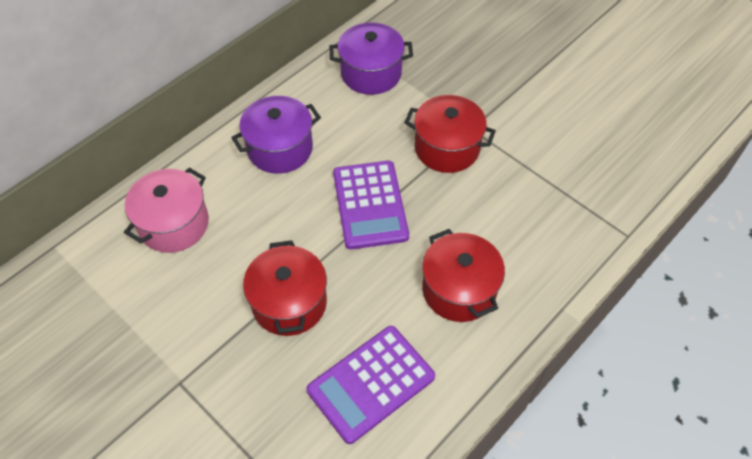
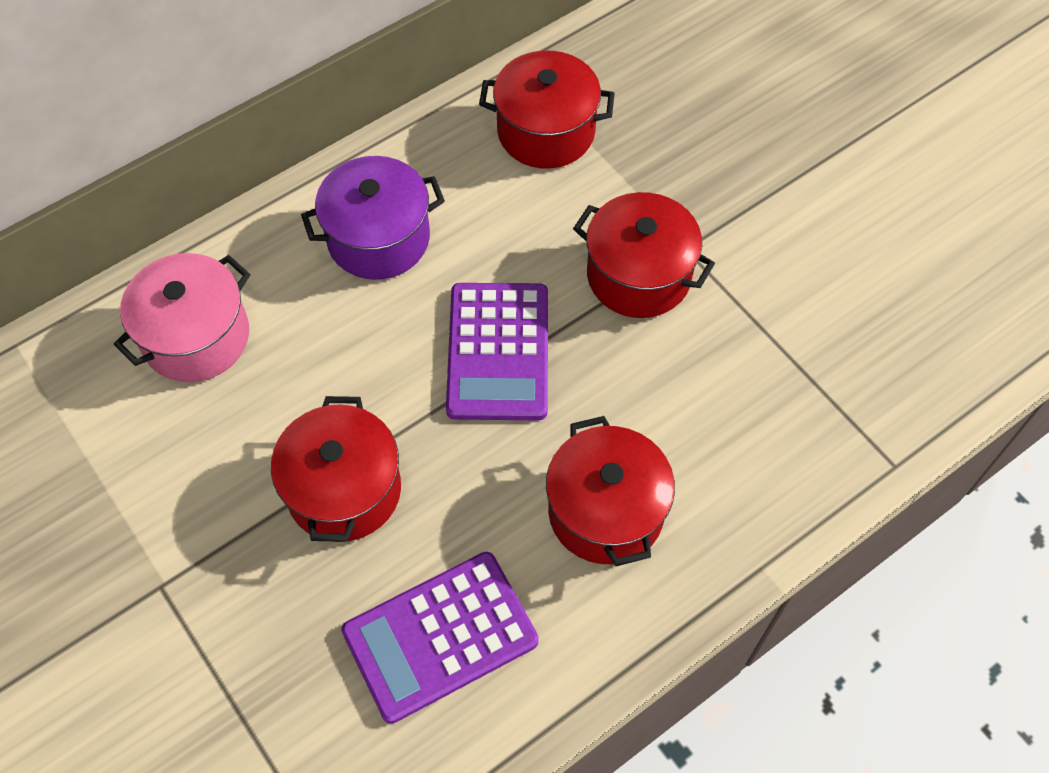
camera: 10 degrees right, 5 degrees up
(371, 73) = (546, 131): purple pot -> red pot

